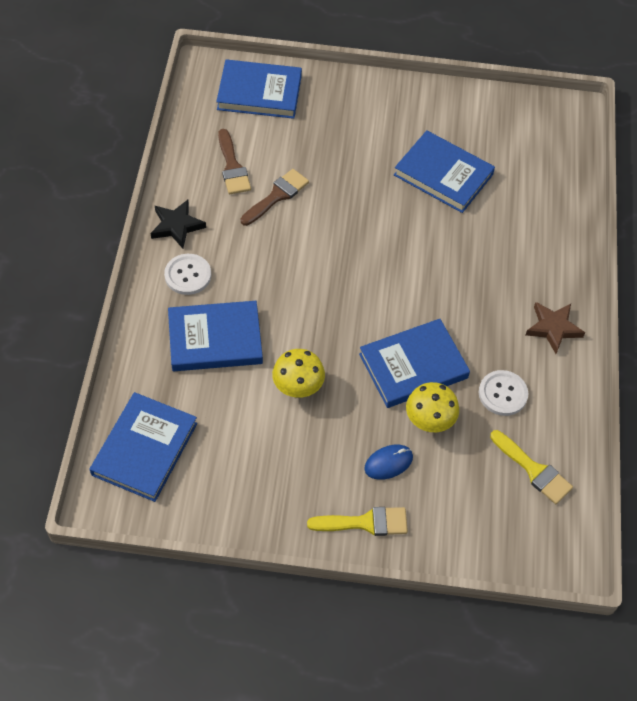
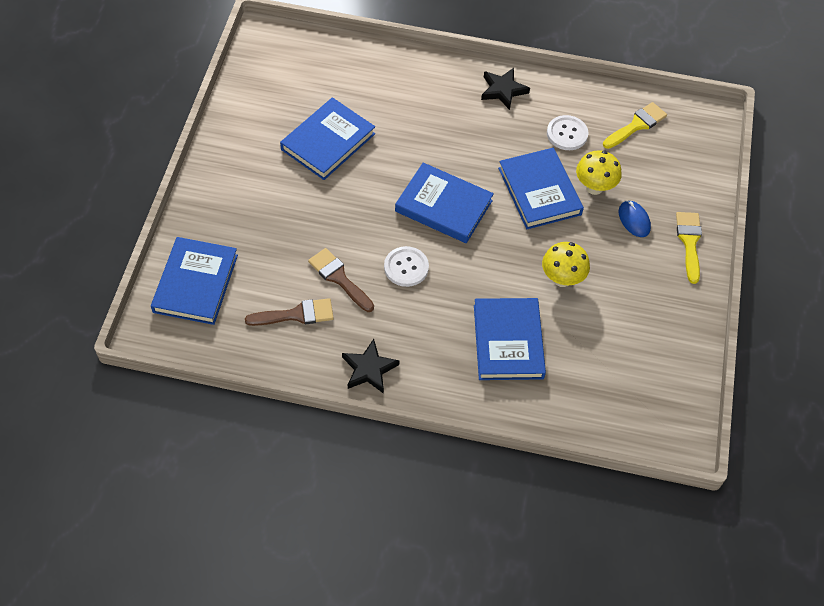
camera: 85 degrees left, 0 degrees up
(145, 449) = (627, 405): blue book -> blue book (443, 206)
(188, 275) = (432, 361): white button -> white button (406, 267)
(553, 328) = (503, 90): brown star -> black star

